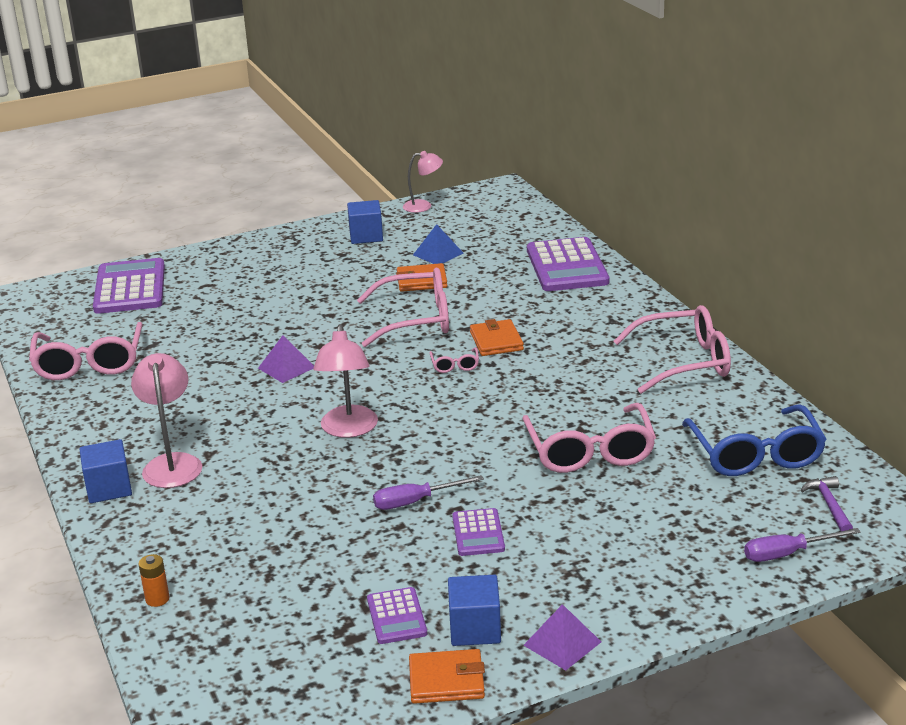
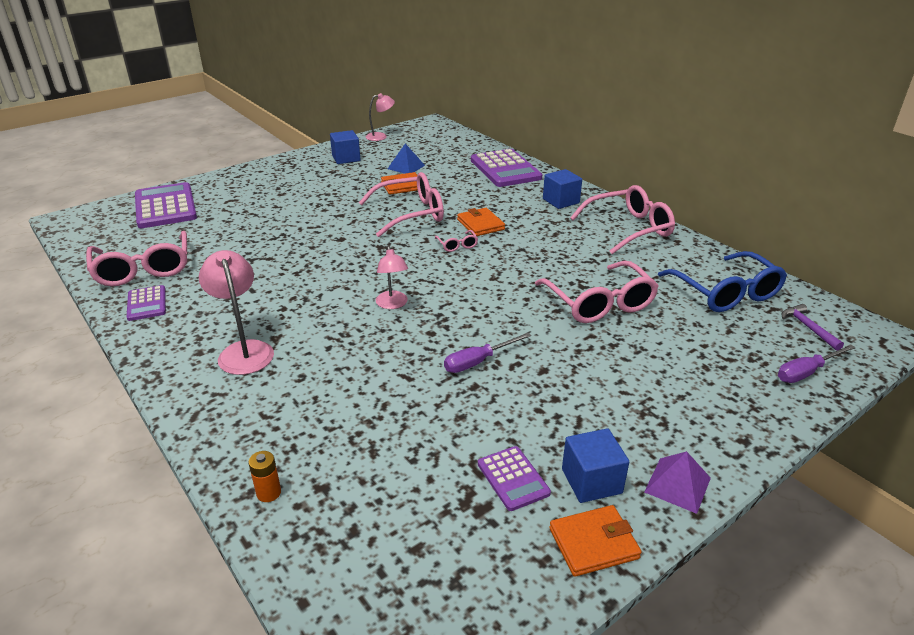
camera: 15 degrees left, 5 degrees up
(109, 488) = (188, 381): blue cube -> blue cube (561, 201)
(286, 367) = (319, 258): purple pyramid -> none
(348, 429) = (393, 304): pink lamp -> pink lamp, size x0.65
(478, 533) = (546, 384): purple calculator -> purple calculator (147, 304)

